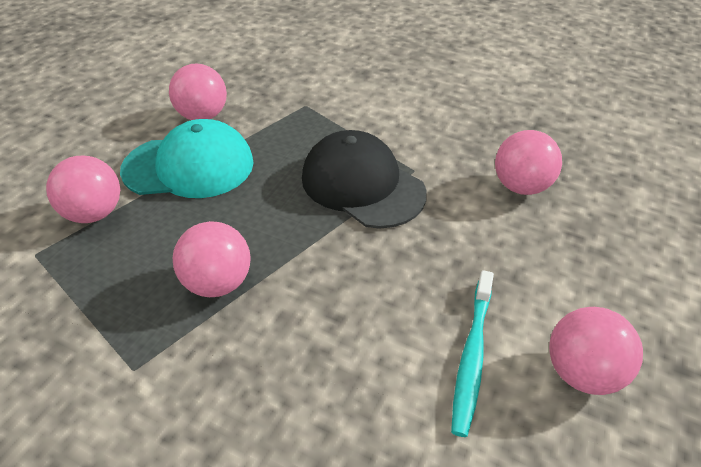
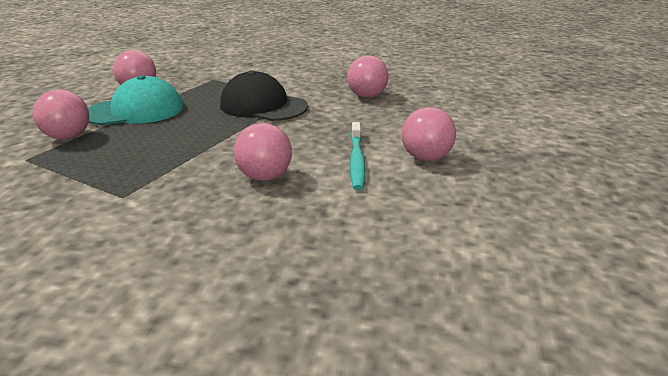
camera: 15 degrees left, 15 degrees down
(218, 283) = (174, 154): pink ball -> pink ball (265, 177)

